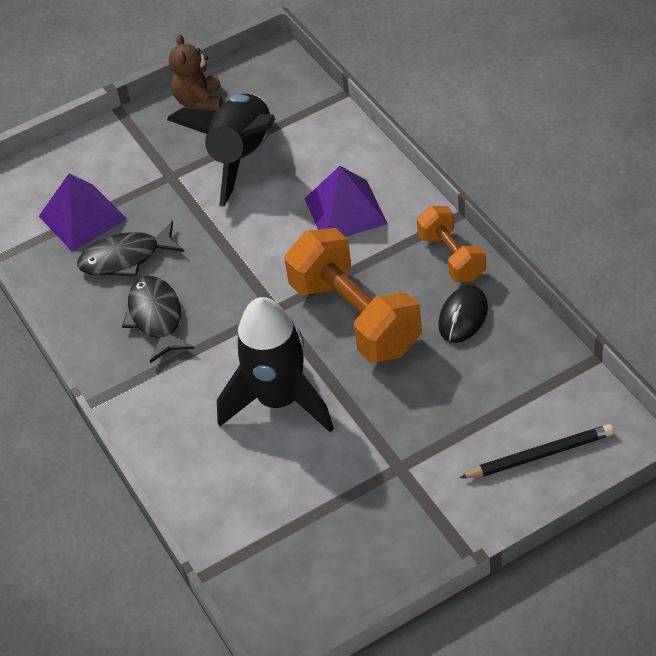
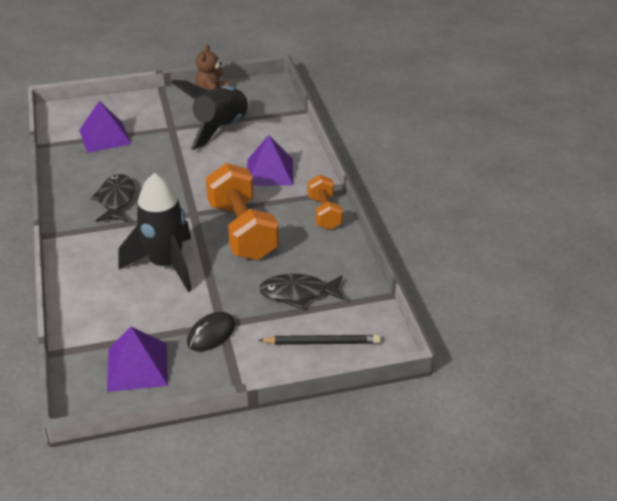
camera: 10 degrees right, 10 degrees down
(126, 258) = (117, 164): black fish -> black fish (298, 293)
(322, 562) = (137, 367): none -> purple pyramid
(463, 317) = (313, 248): black mouse -> black mouse (211, 334)

